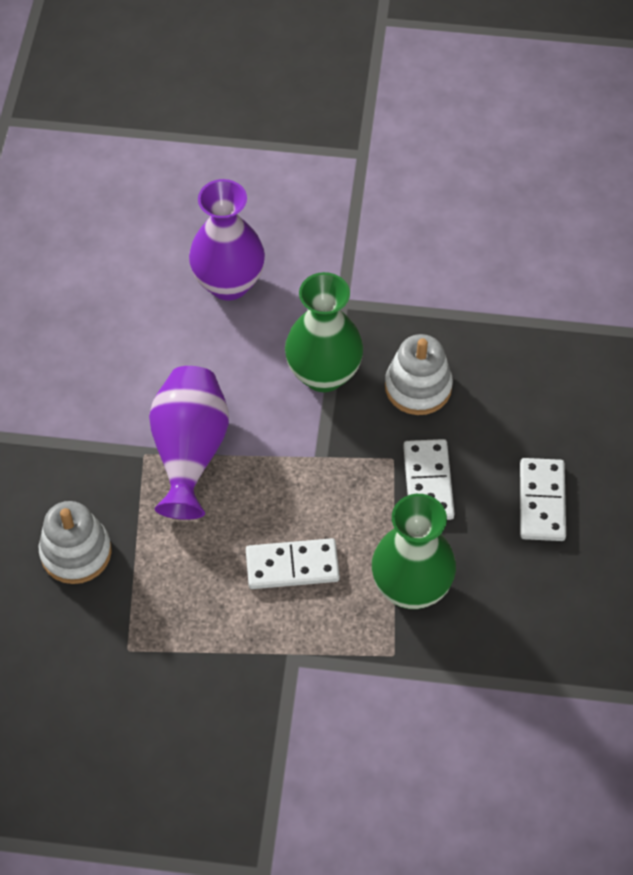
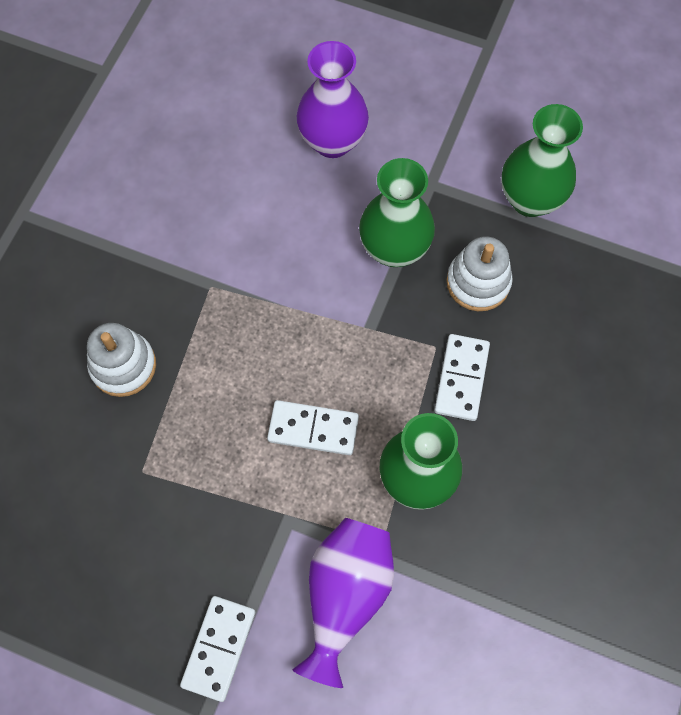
camera: 15 degrees right, 10 degrees up
(189, 452) = (251, 295): purple vase -> purple vase (345, 596)
(447, 296) = (530, 199): none -> green vase
(541, 501) = (563, 424): white domino -> white domino (218, 648)

